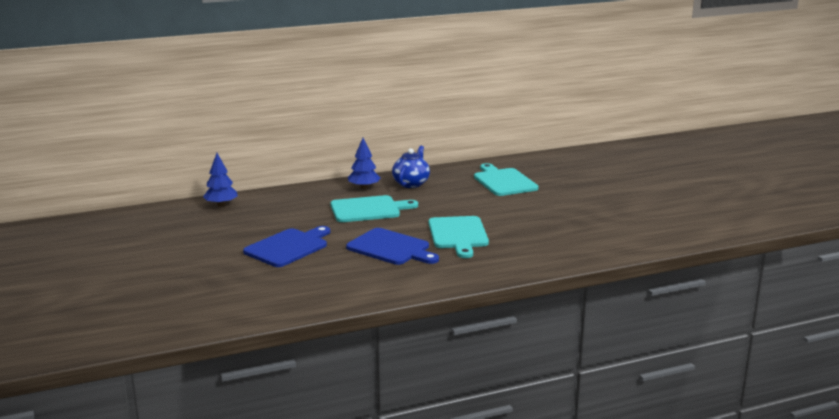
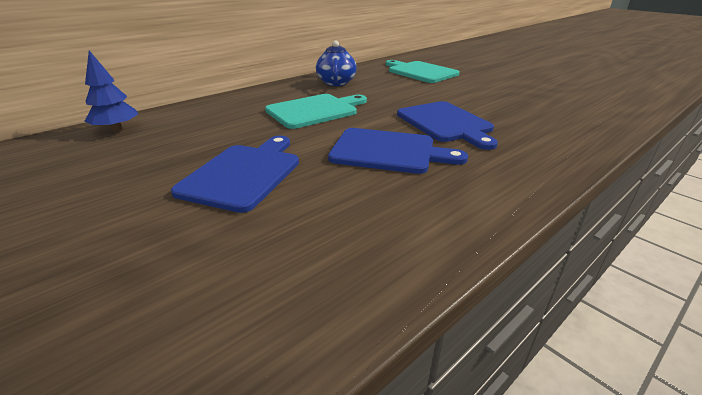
camera: 20 degrees left, 10 degrees up
(364, 187) = (290, 91): blue tree -> none
(458, 234) = (445, 123): turquoise cutting board -> blue cutting board

